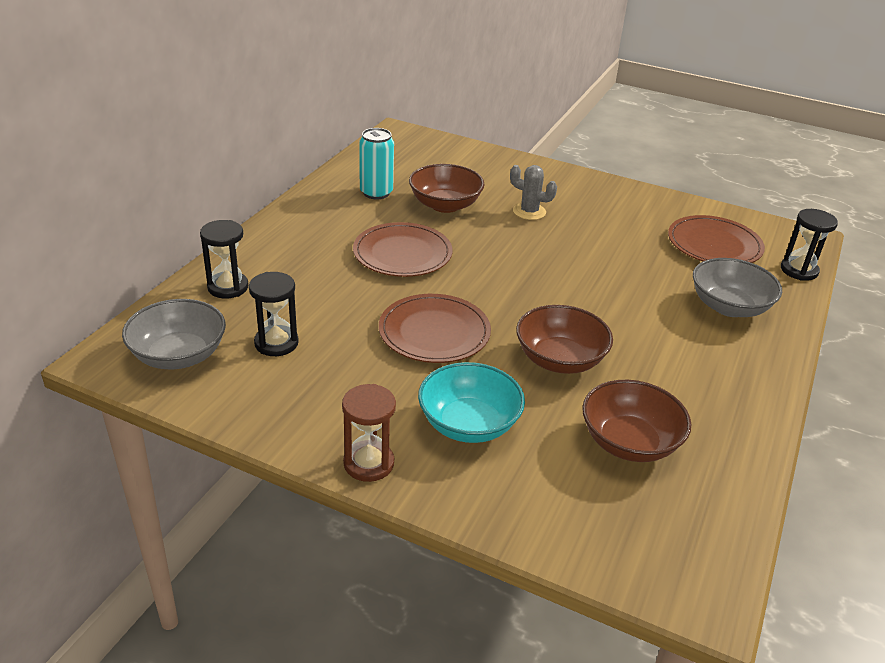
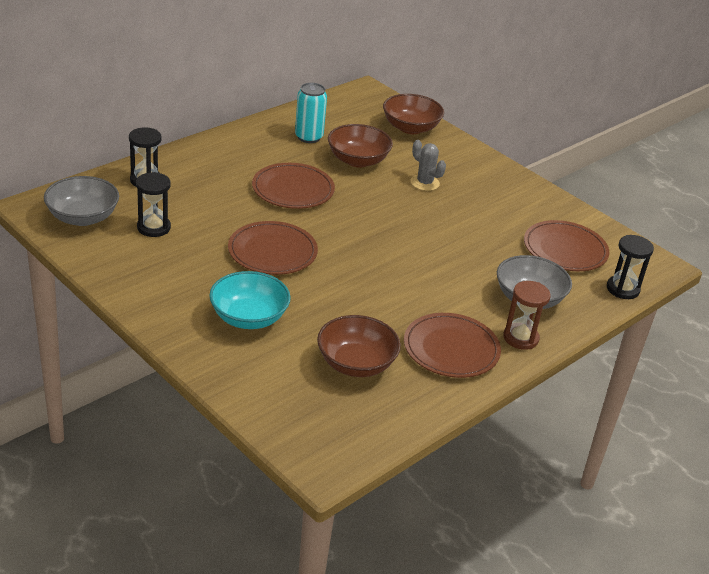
camera: 20 degrees right, 0 degrees up
(368, 463) = (162, 320): brown hourglass -> brown hourglass (520, 338)
(560, 360) = (352, 296): brown bowl -> brown bowl (410, 128)
(707, 389) = (451, 349): none -> brown plate

